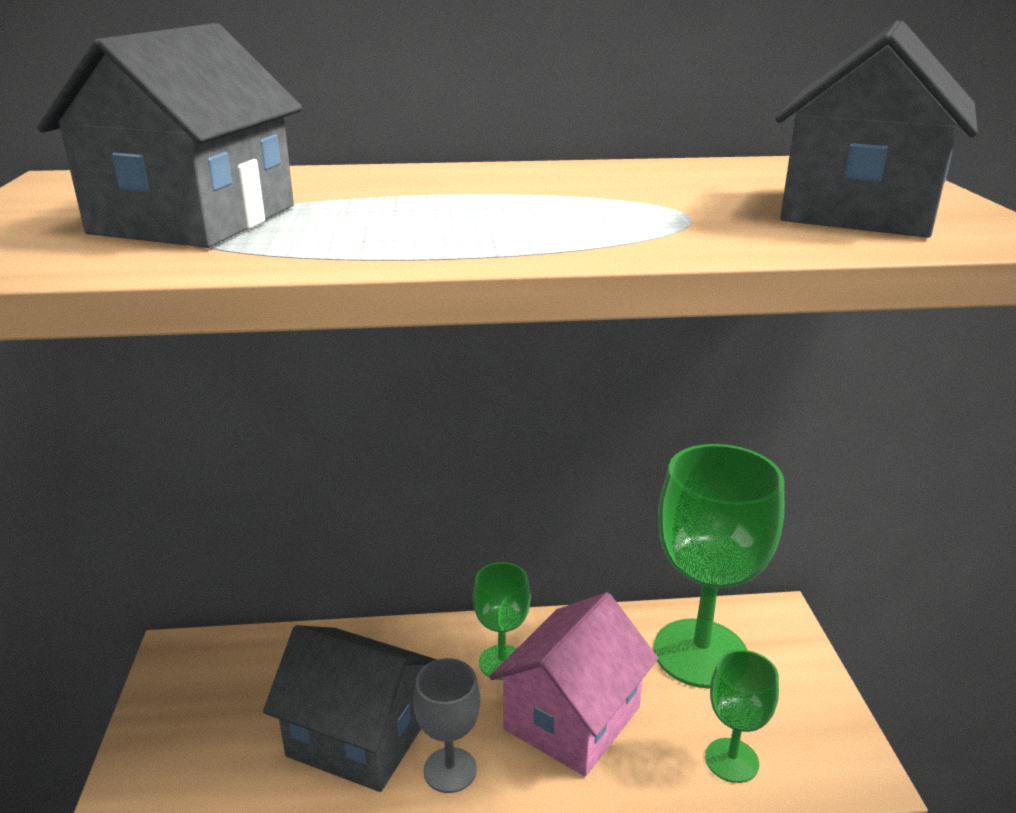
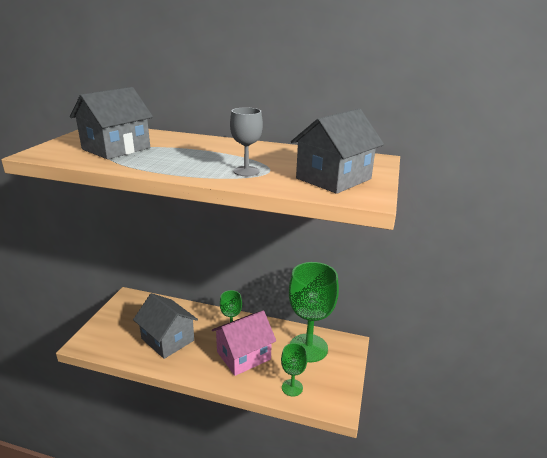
camera: 20 degrees right, 0 degrees up
(450, 770) = (190, 359): grey goblet -> grey goblet (246, 171)

